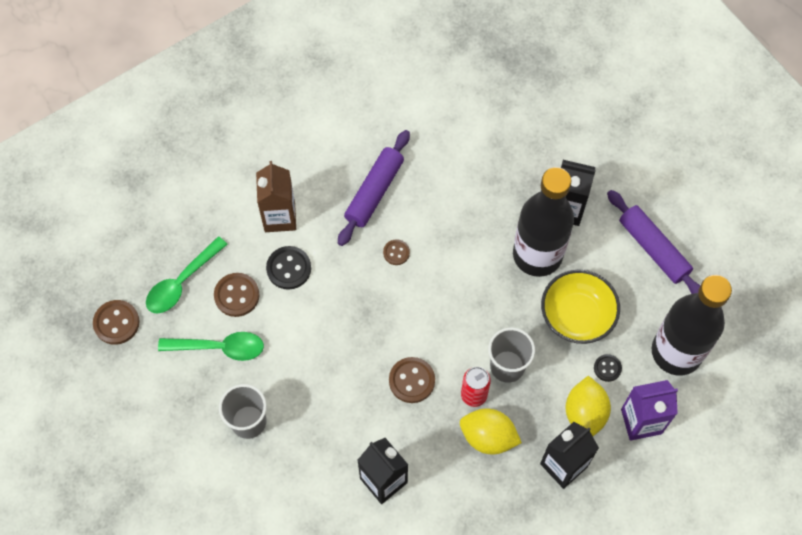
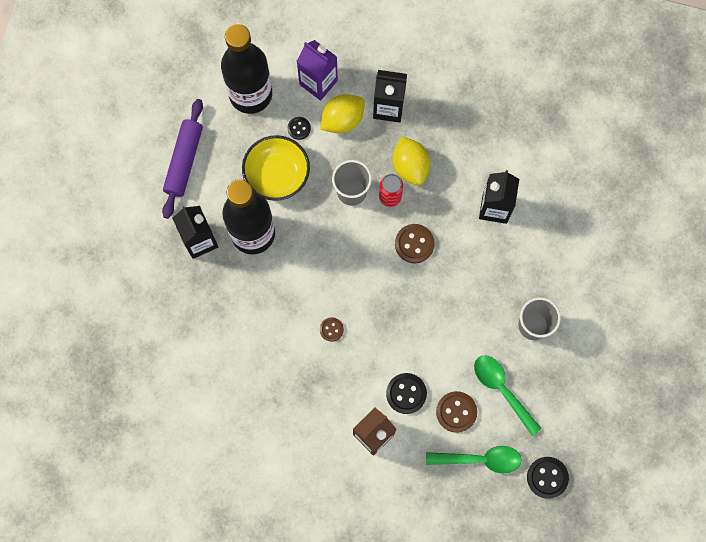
camera: 130 degrees left, 10 degrees up
(116, 323) = (547, 477): brown button -> black button
(374, 192) = (297, 384): purple rolling pin -> none

